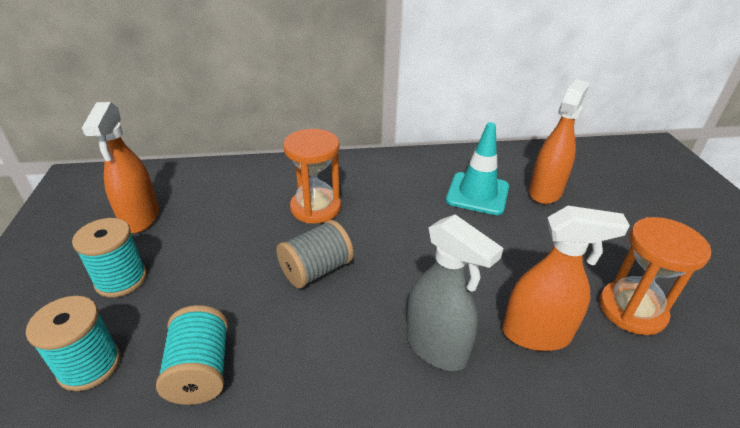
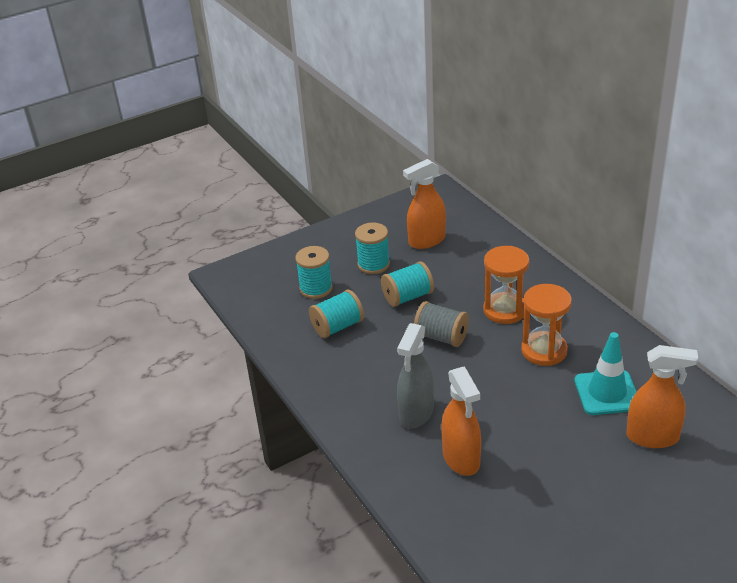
camera: 70 degrees right, 0 degrees up
(218, 271) = (408, 297): none -> turquoise spool
(632, 310) = (525, 510): orange hourglass -> orange hourglass (544, 350)

